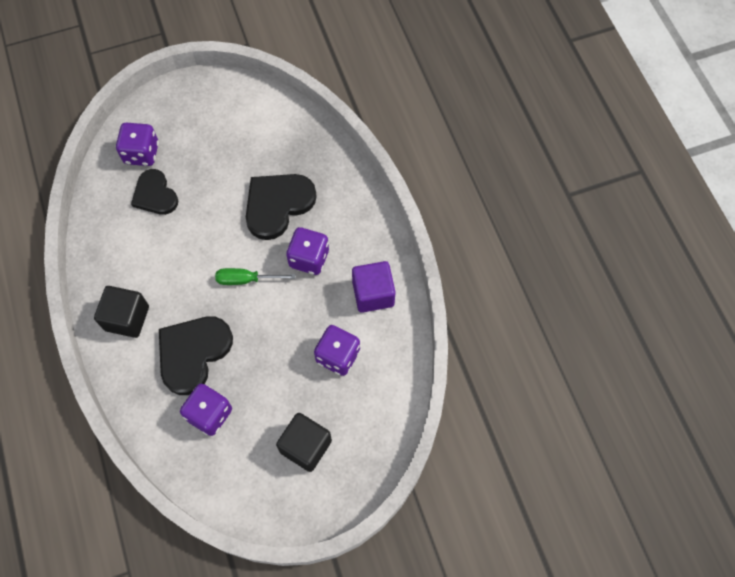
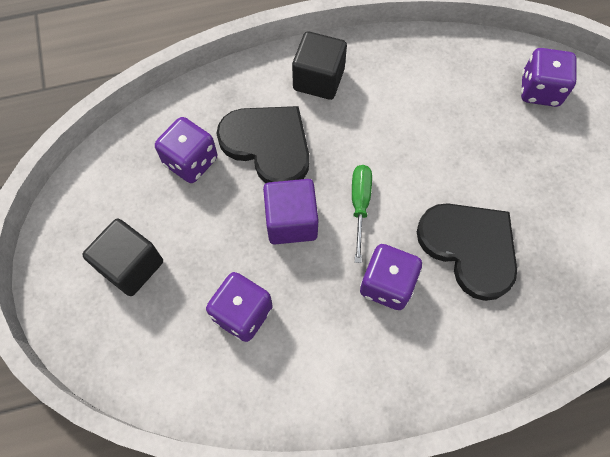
camera: 95 degrees right, 0 degrees up
(155, 194) = (481, 105): black heart -> none
(373, 294) = (328, 369): purple cube -> purple cube (291, 221)

